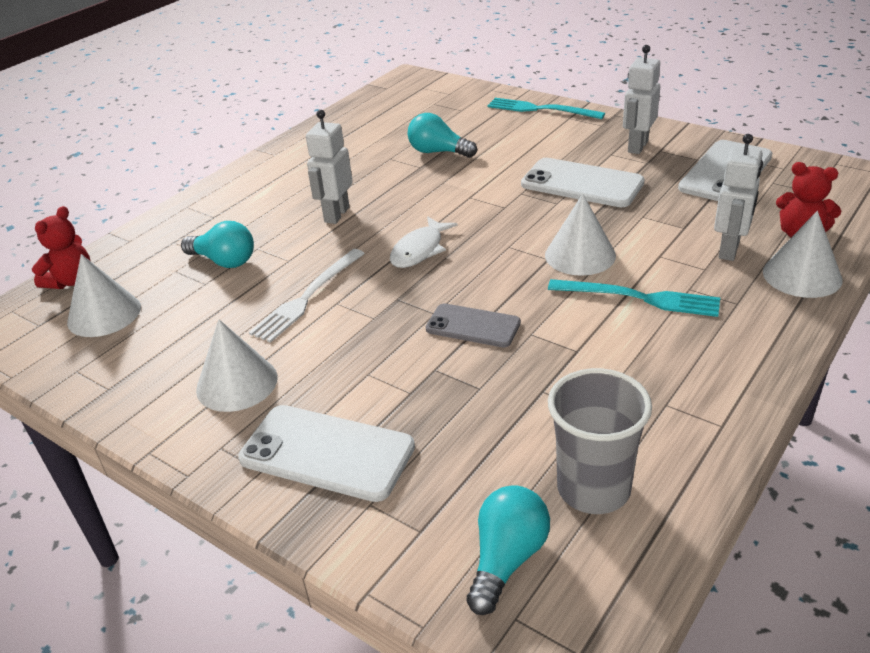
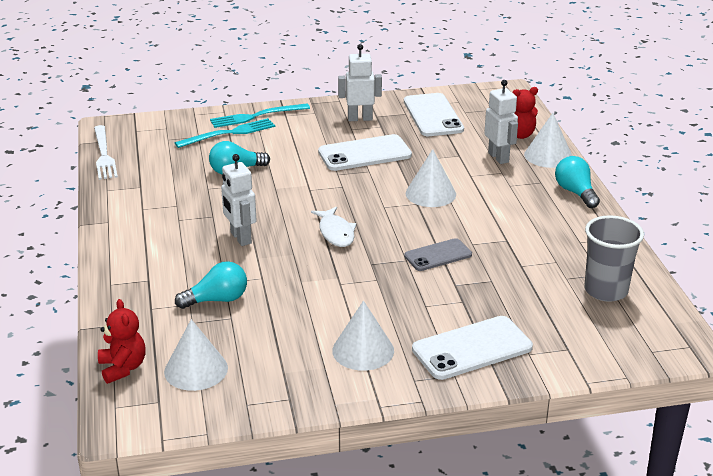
camera: 50 degrees left, 5 degrees down
(307, 297) = (316, 290): white fork -> white fork (104, 154)
(507, 559) = (617, 335): turquoise light bulb -> turquoise light bulb (575, 192)
(637, 146) = (360, 118): white robot -> white robot turned 105 degrees clockwise
(639, 298) = (495, 201): turquoise fork -> turquoise fork (229, 133)

